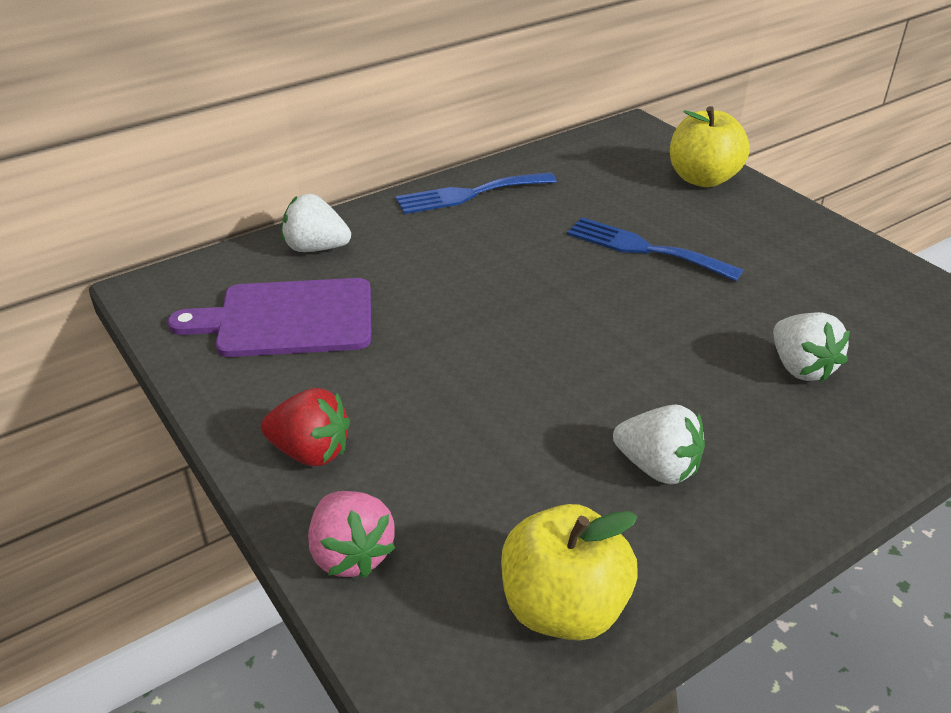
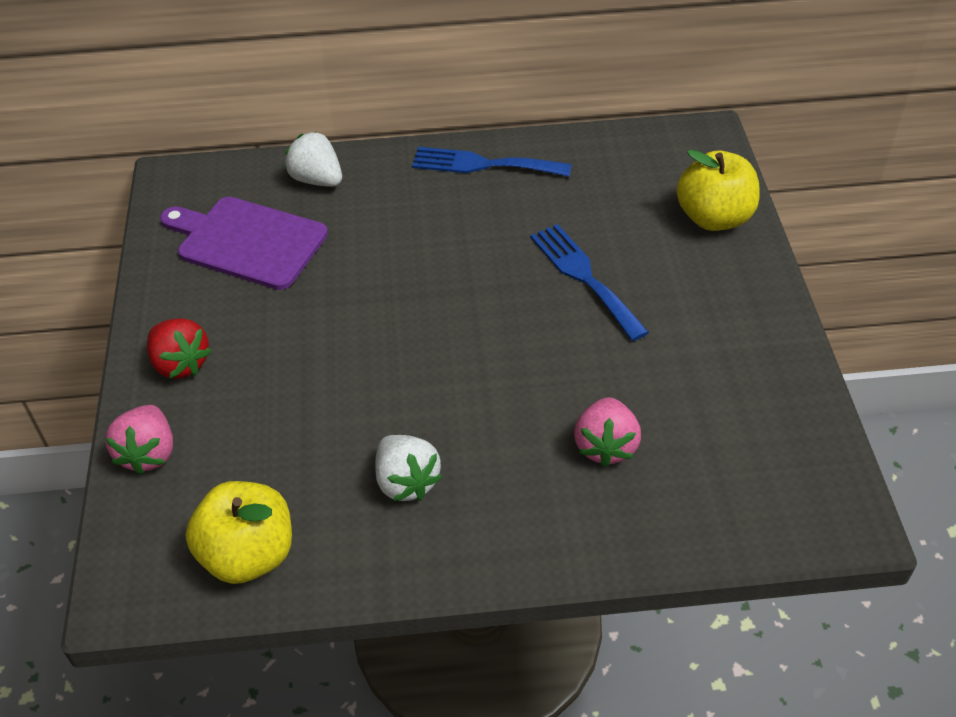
camera: 30 degrees right, 10 degrees up
(800, 367) = (605, 446): white strawberry -> pink strawberry

